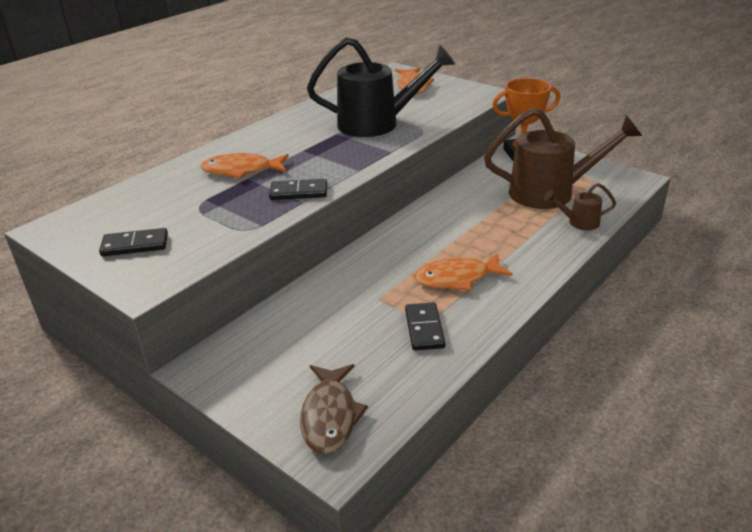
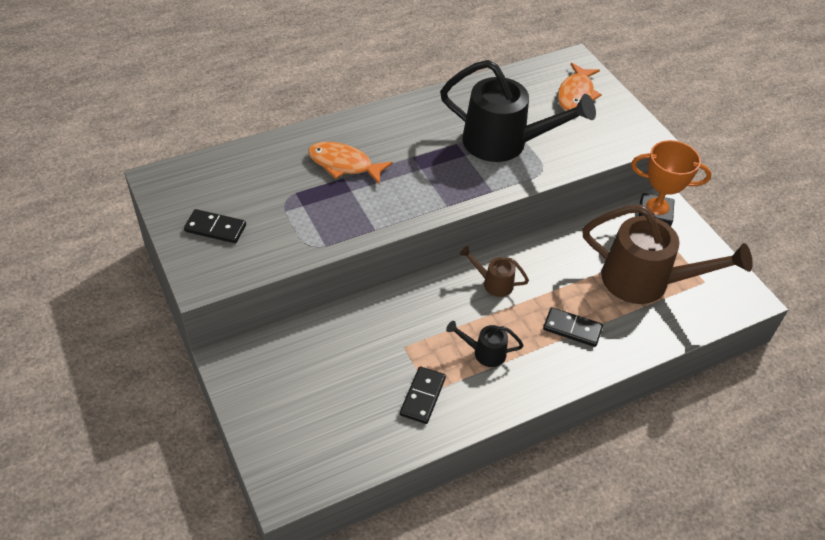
camera: 20 degrees right, 15 degrees up
(298, 192) = (378, 215): black domino -> black domino (572, 328)
(330, 416) = (301, 450): brown fish -> none
(456, 278) = (484, 352): orange fish -> black watering can
(579, 222) = (645, 332): brown watering can -> brown watering can (493, 283)

